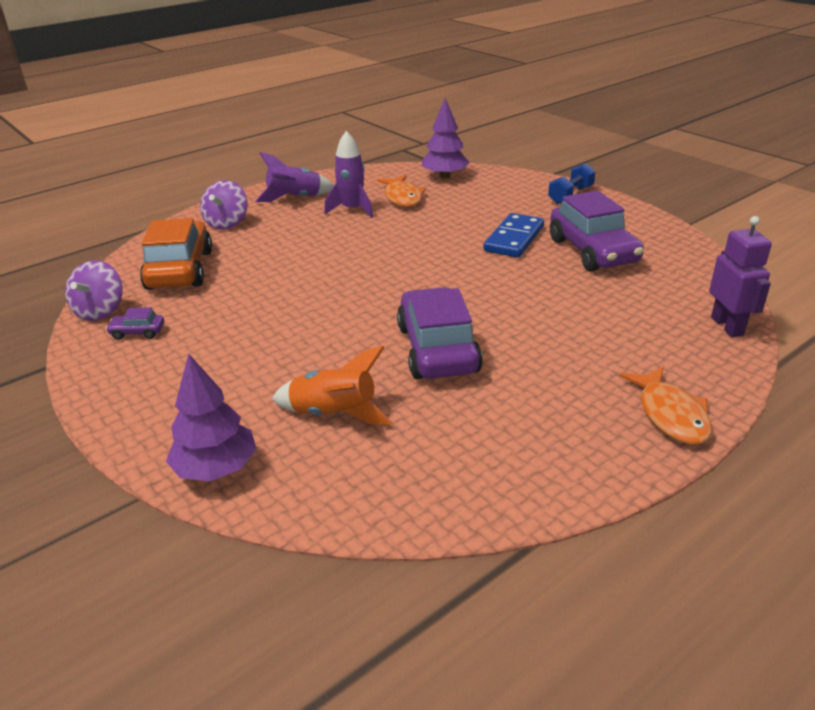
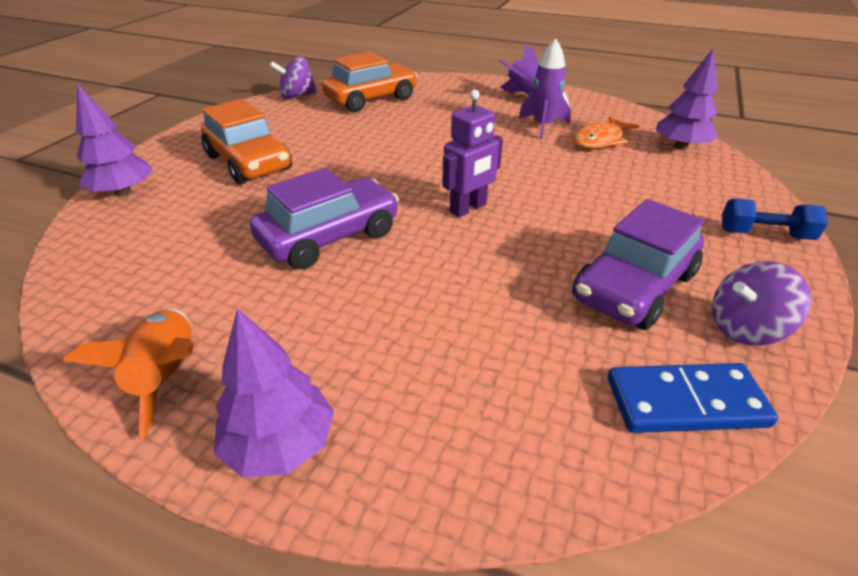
camera: 60 degrees right, 5 degrees up
(137, 332) = (278, 114): purple car -> none
(227, 223) = (457, 91): purple spinning top -> purple spinning top (745, 328)
(242, 370) = (249, 163): none -> orange car
(334, 414) = (204, 216): orange rocket -> orange rocket (168, 376)
(514, 239) = (594, 223): blue domino -> blue domino (685, 402)
(670, 415) = (280, 444): orange fish -> purple tree
(727, 326) = (552, 471): purple robot -> purple robot (468, 208)

